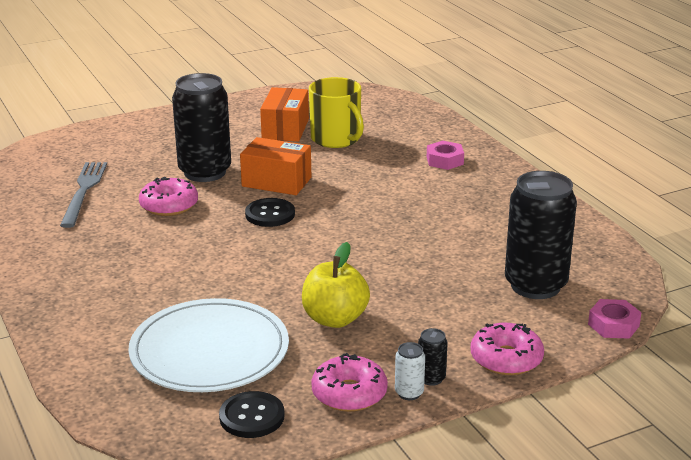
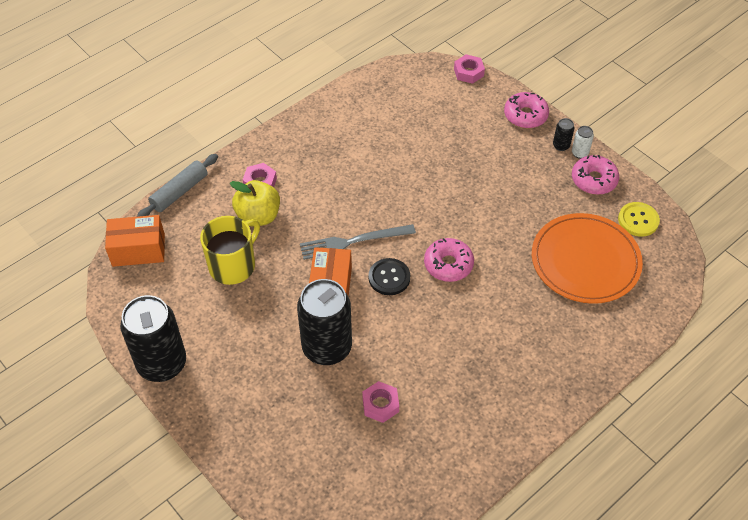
camera: 105 degrees left, 25 degrees up
(83, 191) = (392, 434): grey fork -> grey fork (353, 242)
(120, 190) = (380, 404): none -> pink nut
(169, 205) = (397, 354): pink donut -> pink donut (448, 264)
(209, 351) = (585, 261): white plate -> orange plate
(252, 417) = (638, 220): black button -> yellow button
(285, 129) = (219, 310): orange box -> orange box (138, 250)
(335, 319) = (519, 203): yellow apple -> yellow apple (258, 216)
(447, 122) = (179, 192): none -> grey rolling pin
(535, 285) = (437, 110): black can -> black can (162, 364)

